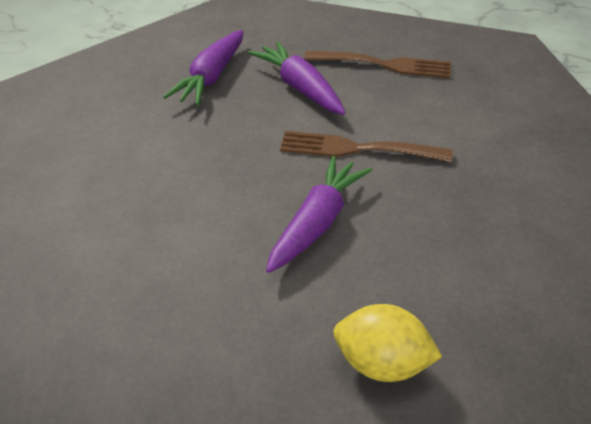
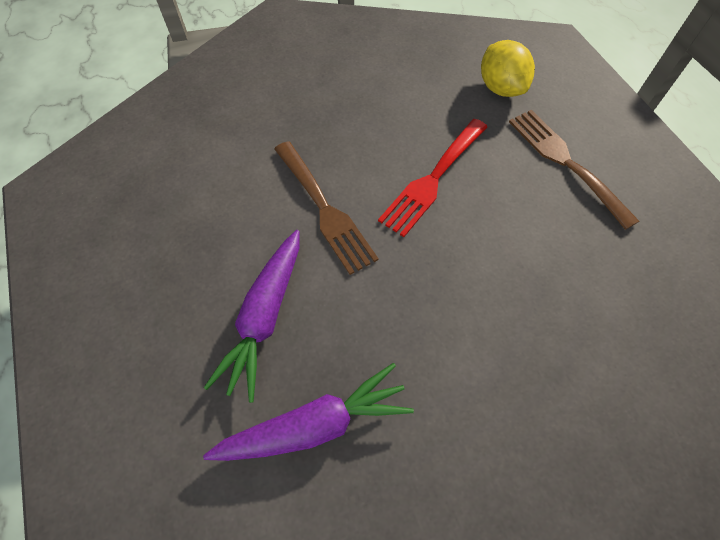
camera: 130 degrees left, 20 degrees up
(317, 223) = (433, 179): purple carrot -> red fork
(384, 65) = (160, 272): brown fork -> brown fork (565, 162)

